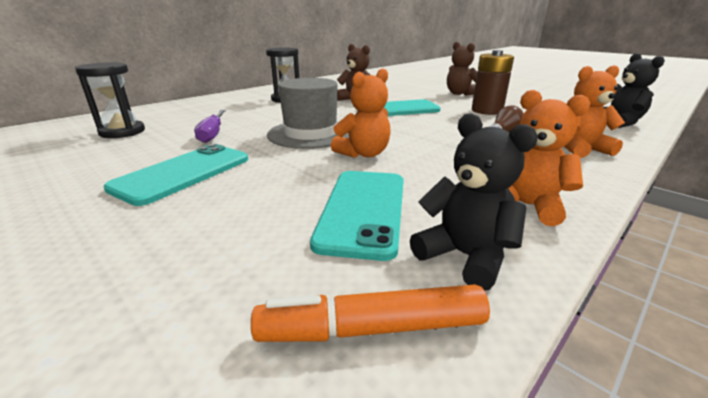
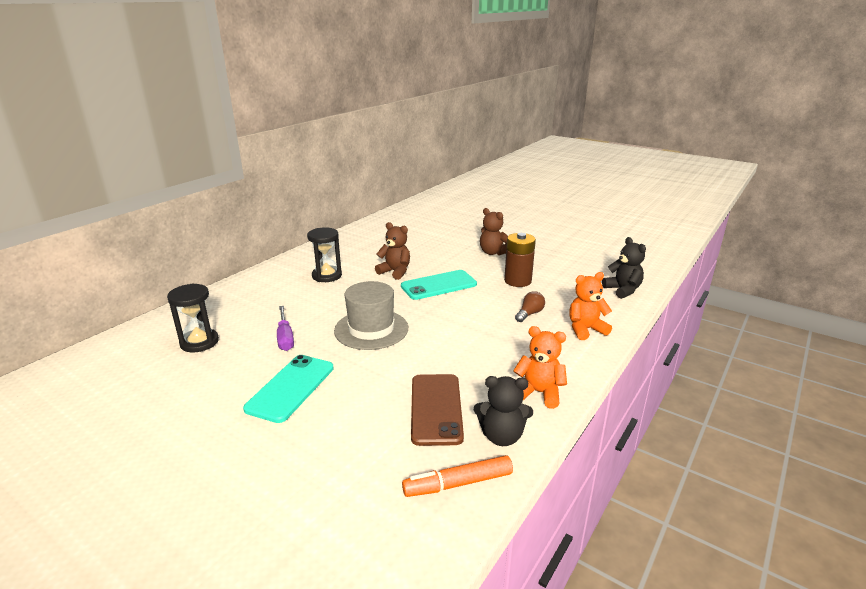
camera: 10 degrees left, 0 degrees up
(363, 154) = (422, 351): orange teddy bear -> none
(363, 210) = (436, 409): turquoise phone -> brown phone
(465, 256) = (501, 436): black teddy bear -> black teddy bear turned 150 degrees clockwise

